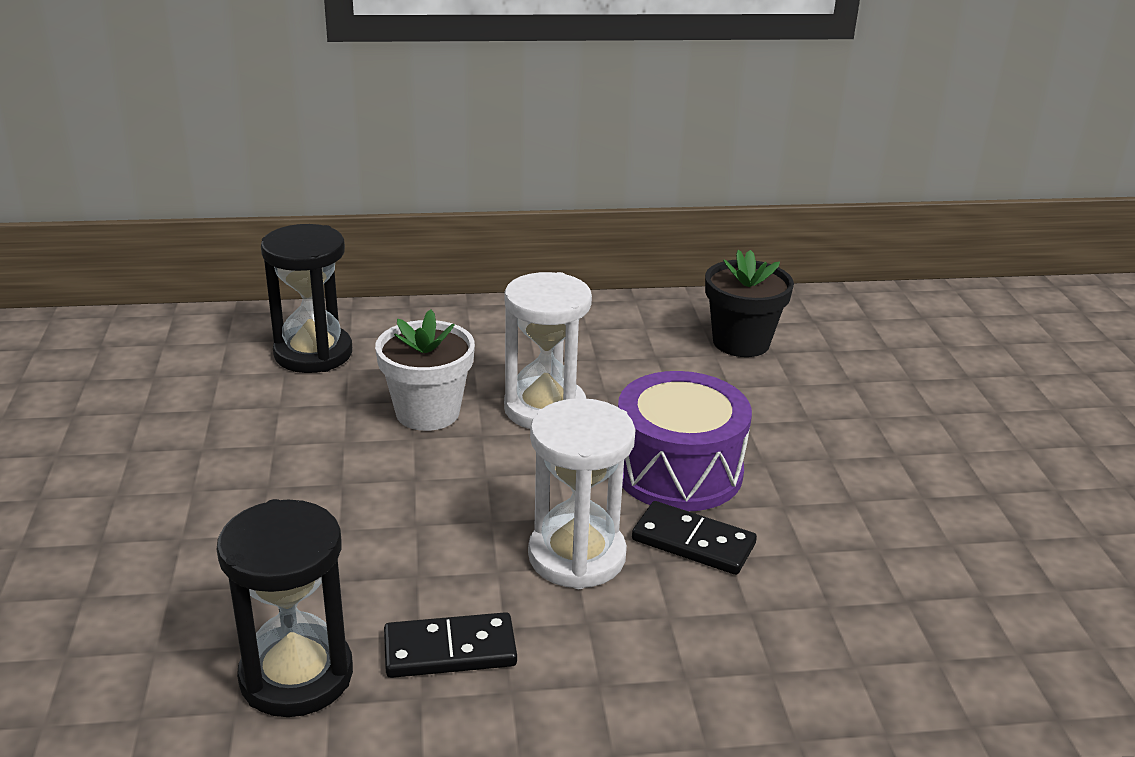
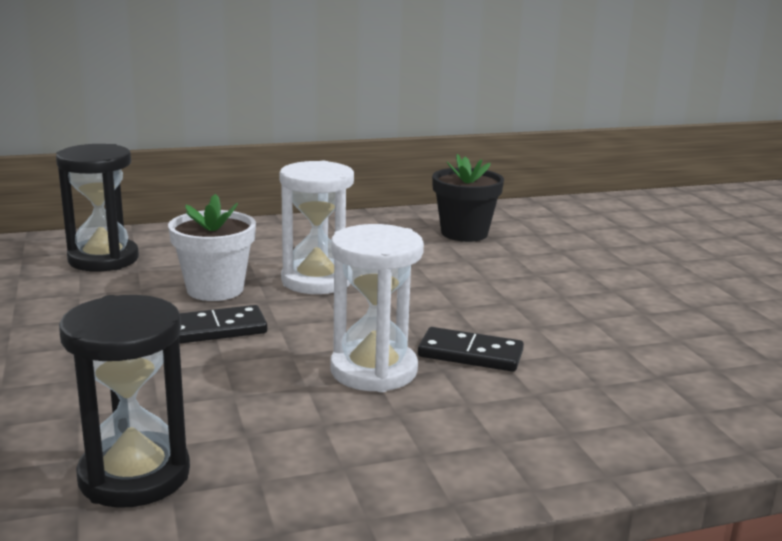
camera: 10 degrees left, 10 degrees down
(450, 650) = (278, 443): black domino -> black domino (216, 329)
(678, 471) = (441, 311): purple drum -> none

